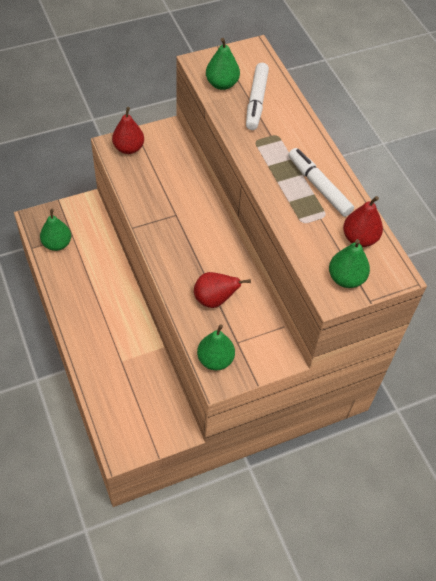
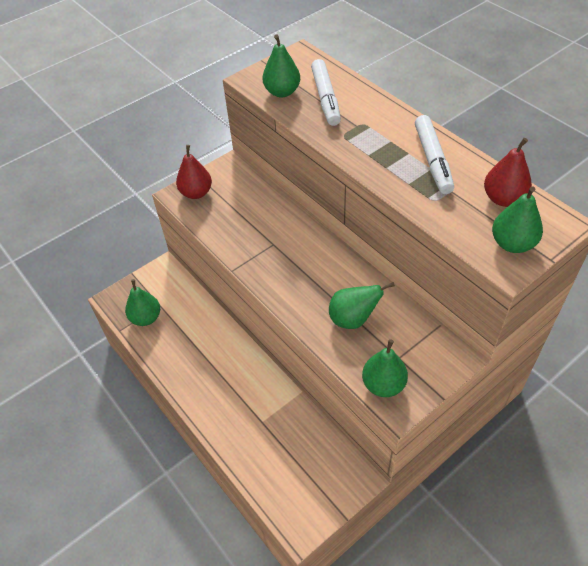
camera: 10 degrees left, 5 degrees down
(214, 299) = (353, 319): red pear -> green pear
(319, 186) = (432, 160): white marker -> white marker turned 135 degrees counterclockwise

